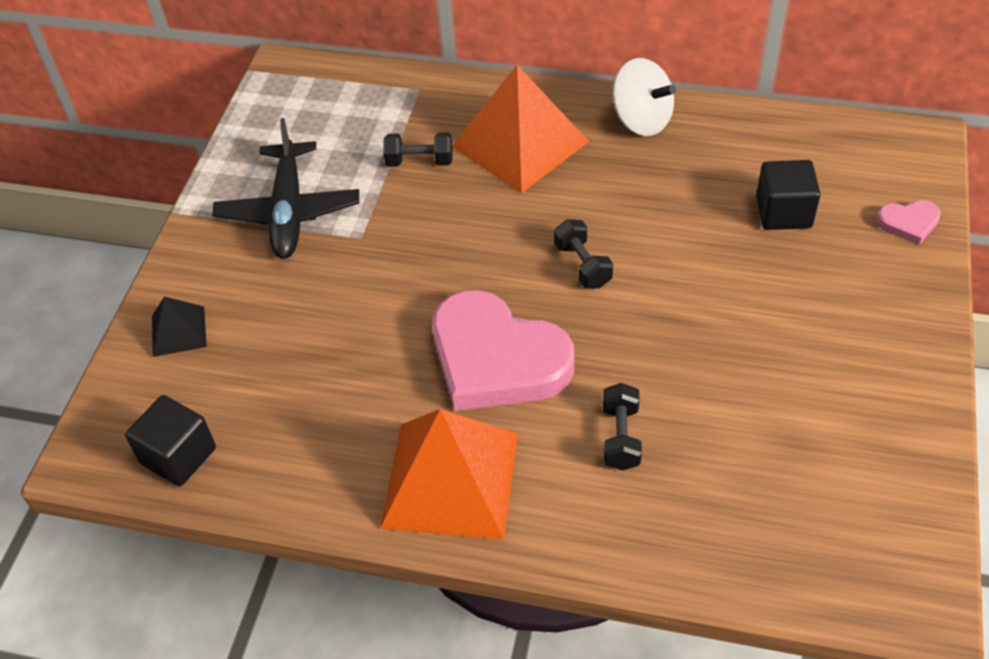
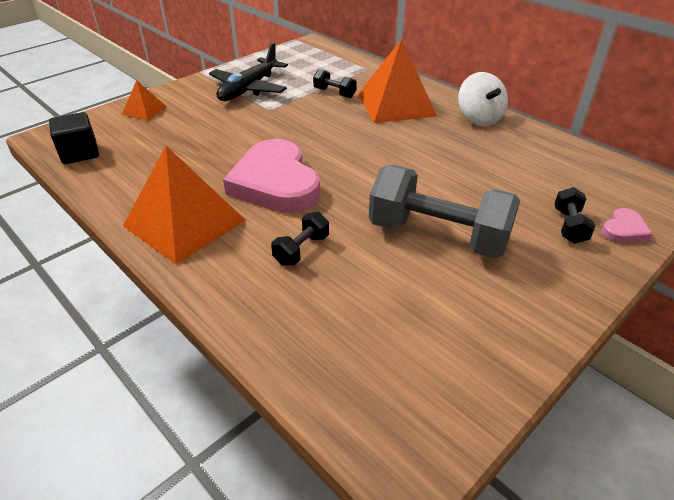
camera: 30 degrees right, 10 degrees down
(179, 331) = (144, 110): black pyramid -> orange pyramid
(582, 265) = (372, 164): black dumbbell -> black dumbbell (569, 226)
(742, 334) = (438, 236): none -> grey dumbbell
(783, 212) = (531, 189): black cube -> none
(908, 223) = (624, 230): pink heart -> pink heart turned 75 degrees counterclockwise

